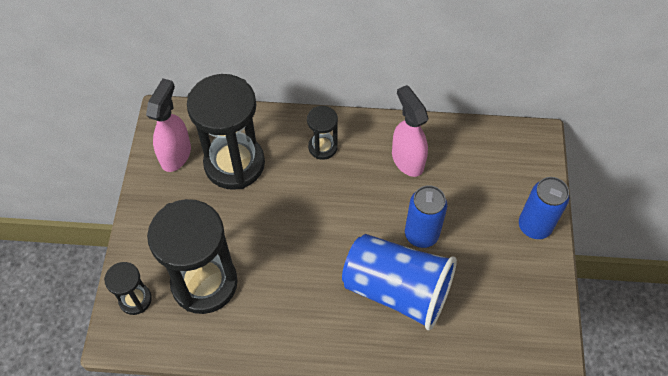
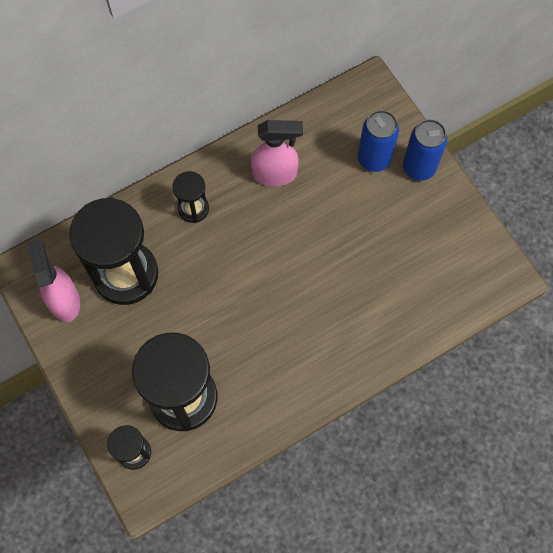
camera: 35 degrees left, 10 degrees up
(397, 290) = (347, 295): blue cup -> none
(407, 160) = (275, 174): pink spray bottle -> pink spray bottle turned 150 degrees clockwise
(421, 234) = (334, 234): blue can -> blue can (374, 159)

